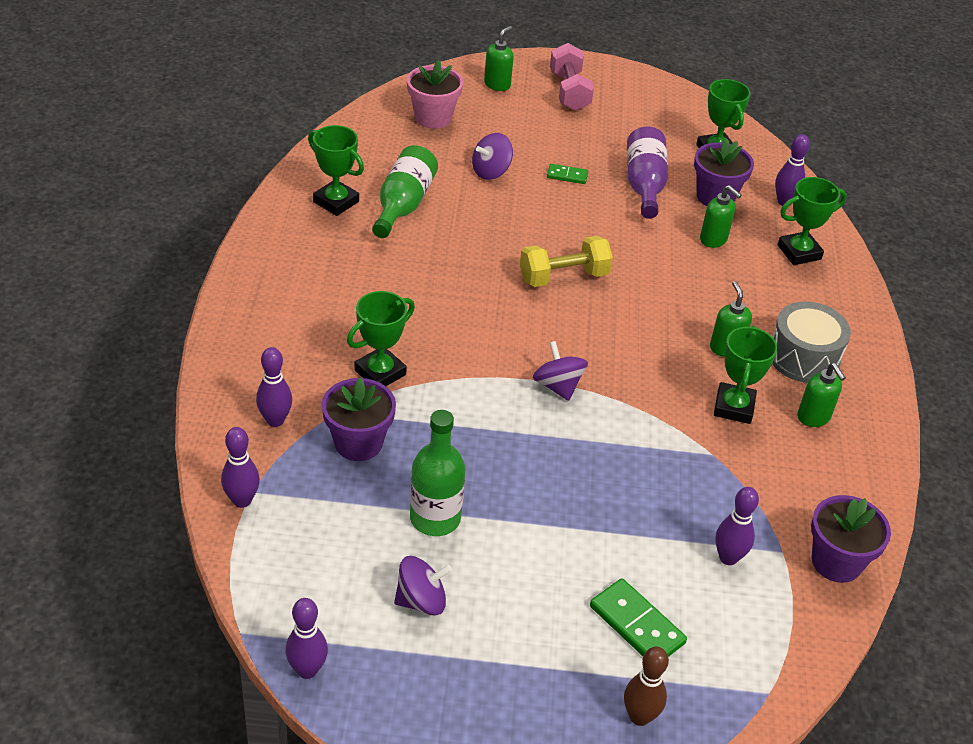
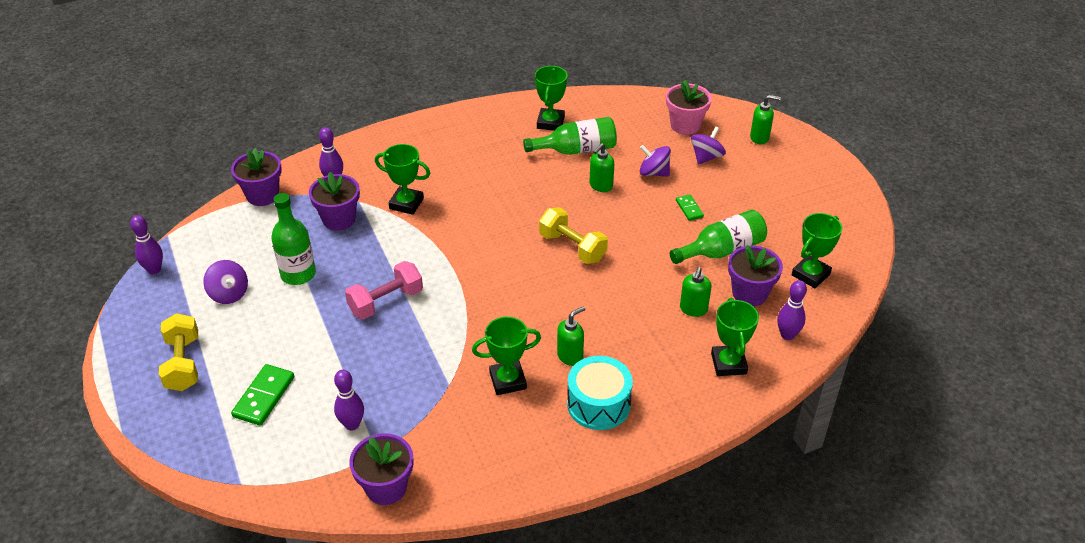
camera: 65 degrees right, 0 degrees up
(242, 500) = (263, 195): purple bowling pin -> purple flower pot
(525, 691) = (183, 364): none -> yellow dumbbell
(557, 386) = (457, 284): purple spinning top -> purple spinning top (706, 157)
(569, 92) = (794, 173): pink dumbbell -> pink dumbbell (386, 302)
(639, 716) = (189, 423): brown bowling pin -> none
(644, 185) = (722, 250): purple bottle -> green bottle
(799, 252) = (728, 364): green trophy -> green trophy turned 45 degrees clockwise
(803, 357) = (598, 404): grey drum -> turquoise drum
(813, 417) = (532, 430): green soap dispenser -> green soap dispenser (600, 186)

